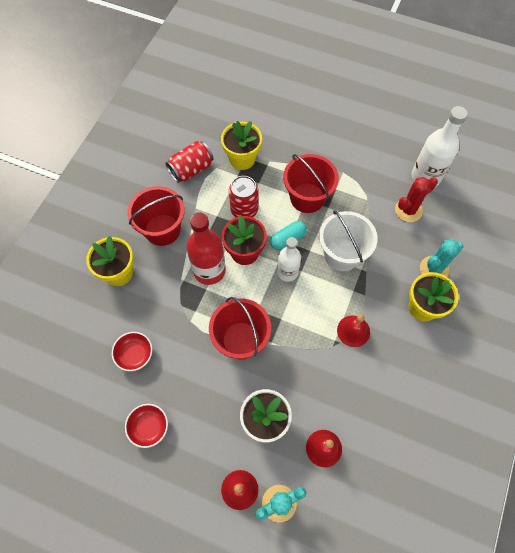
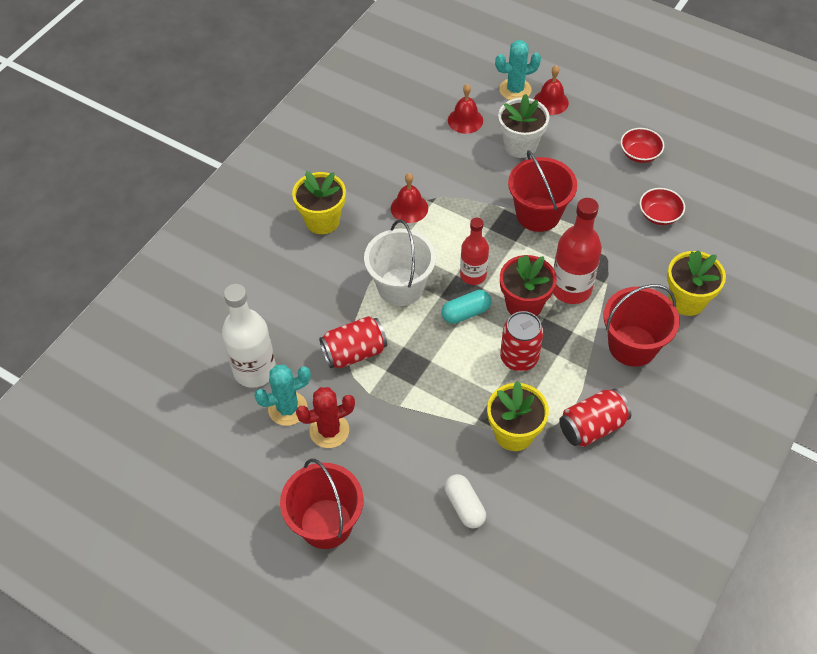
camera: 170 degrees left, 10 degrees down
(267, 114) = (464, 506): none -> white capsule
(287, 272) = (473, 275): white bottle -> red bottle
(307, 198) = (429, 363): red bucket -> red bucket (326, 523)
(361, 198) = (354, 352): none -> red can
(408, 210) = (296, 329): red cactus -> red cactus (329, 430)
(434, 269) = (293, 257): turquoise cactus -> turquoise cactus (287, 408)

